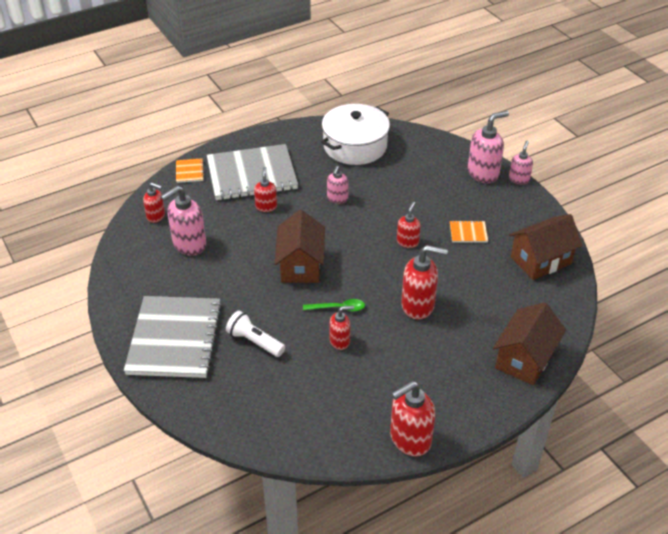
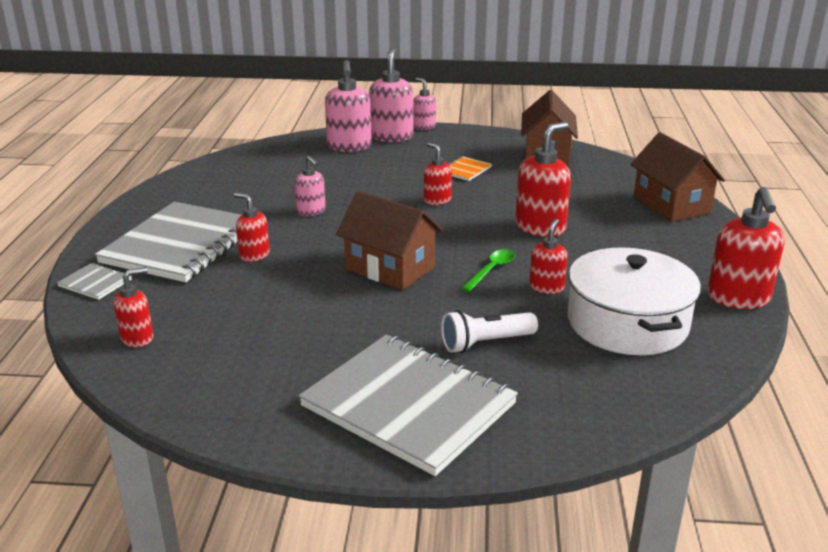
camera: 55 degrees left, 15 degrees down
(189, 171) = (95, 283): orange notebook -> grey notebook
(189, 244) = (237, 331): pink soap dispenser -> pink soap dispenser (349, 146)
(355, 146) = (243, 175): white pot -> white pot (627, 323)

